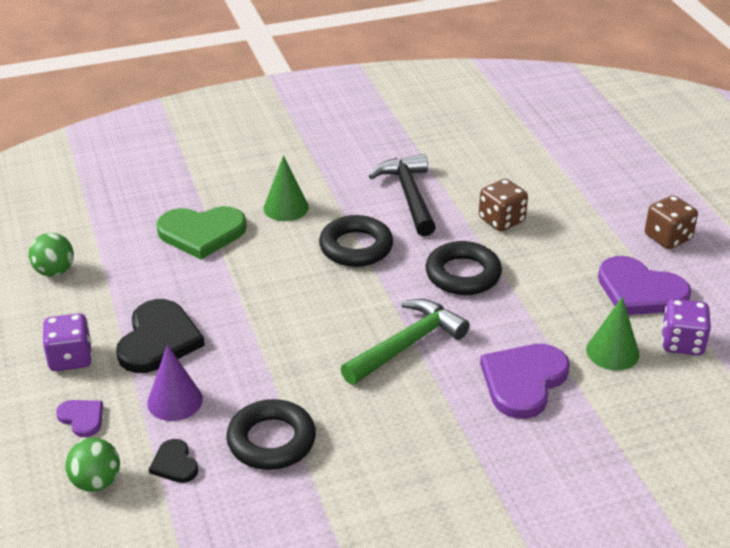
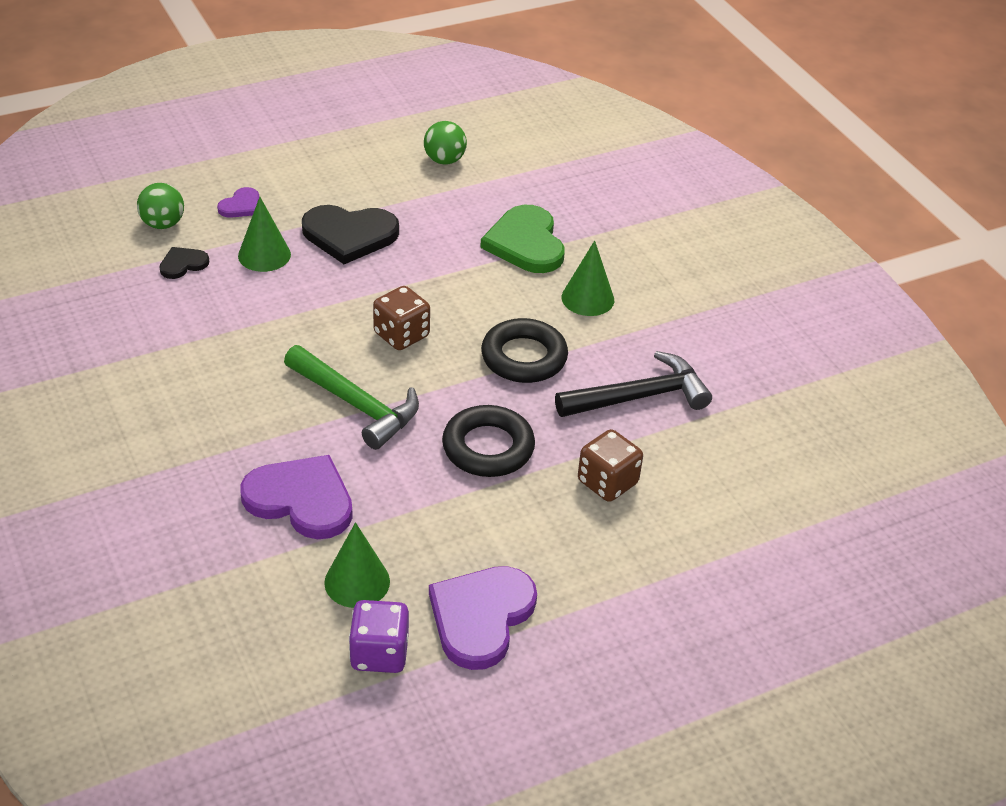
camera: 80 degrees right, 5 degrees up
(70, 358) = (319, 188): purple dice -> none
(175, 401) = (264, 255): purple cone -> green cone
(271, 441) = (210, 319): black ring -> none
(668, 237) = (608, 657): brown dice -> brown dice (401, 335)

